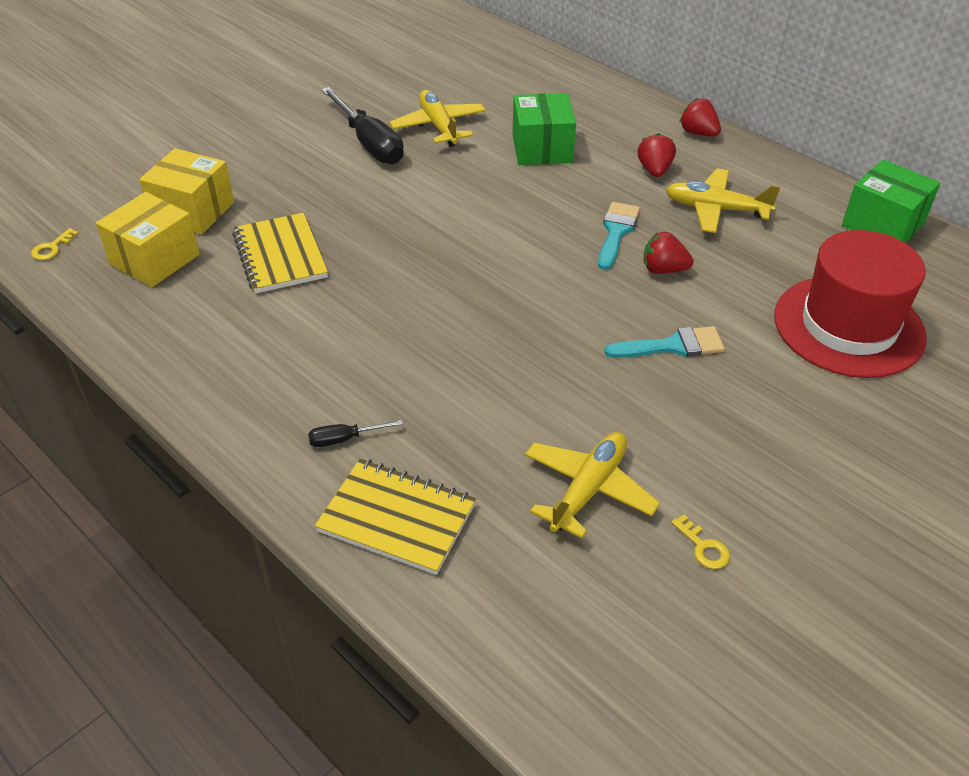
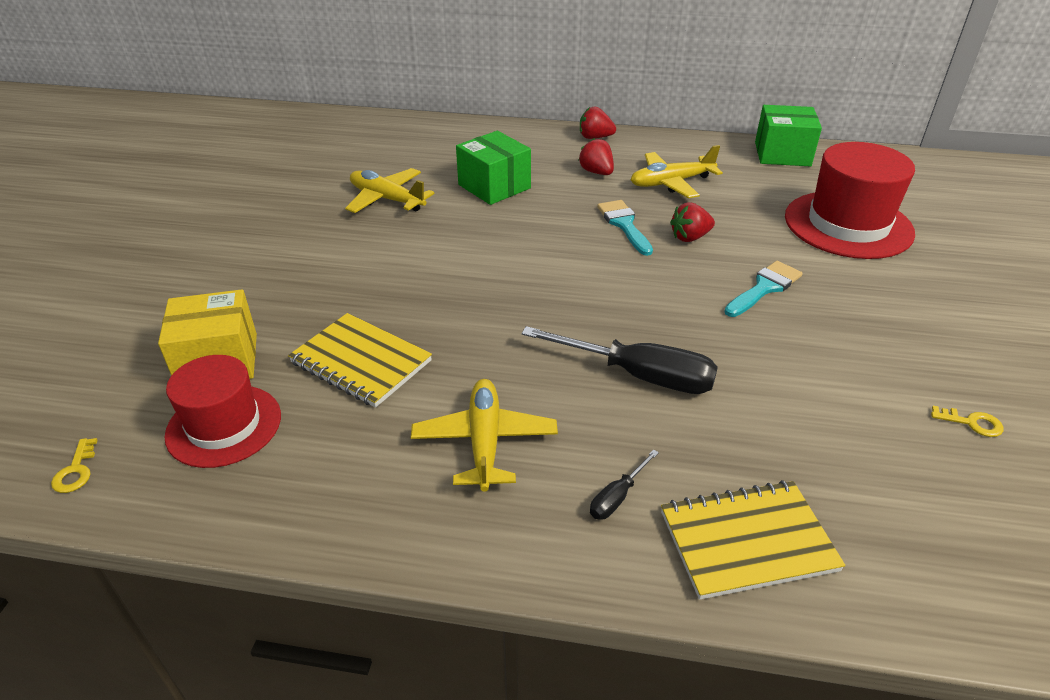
camera: 35 degrees left, 5 degrees down
(154, 259) = (224, 425): yellow box -> red hat
(369, 143) = (338, 234): black screwdriver -> black screwdriver (639, 375)
(588, 490) = (849, 425): yellow plane -> yellow plane (485, 441)

